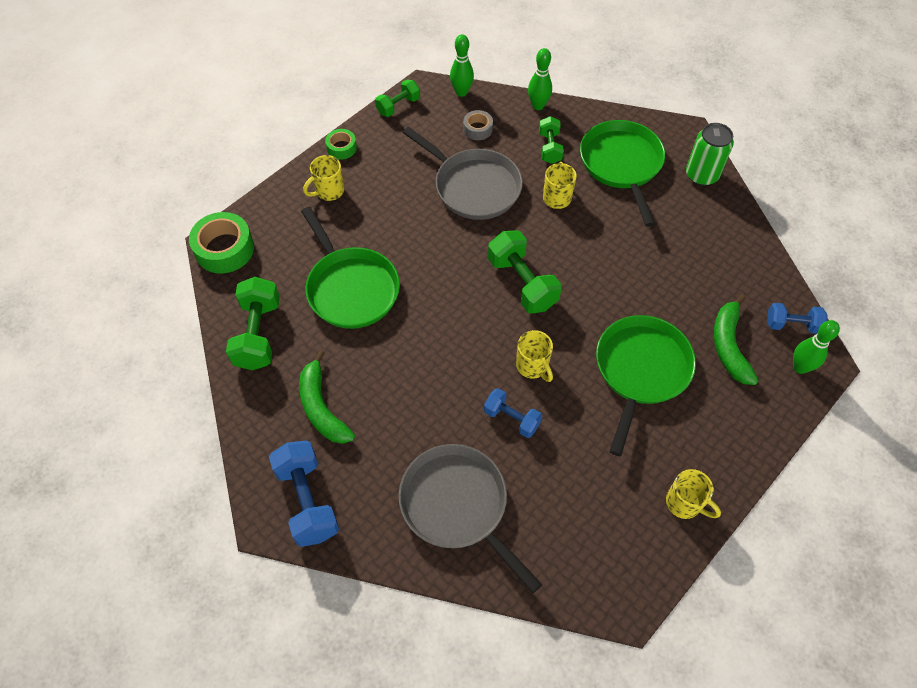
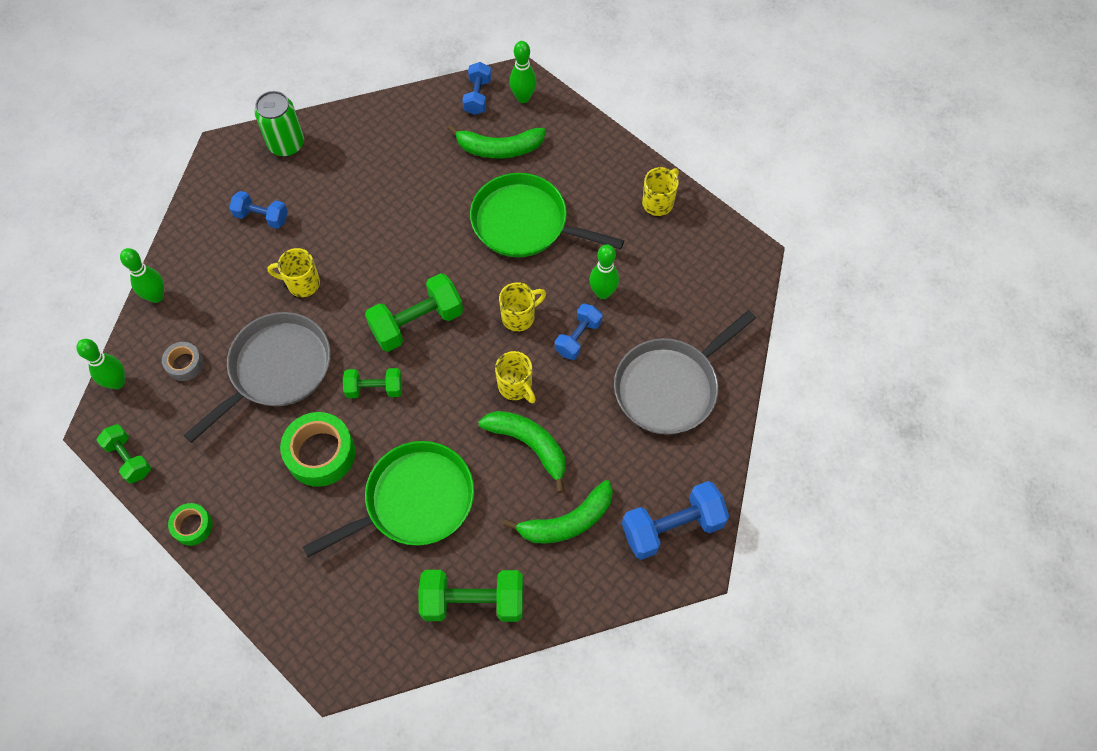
camera: 90 degrees left, 5 degrees up
(224, 249) = (345, 659): green tape -> green tape (320, 453)
(329, 191) = (264, 537): yellow mug -> yellow mug (515, 386)
(398, 376) = (529, 445): none -> green banana
(549, 148) = (227, 287): green dumbbell -> green dumbbell (374, 389)
(564, 442) = (603, 293): none -> green bowling pin
(621, 164) = (261, 217): green pan -> blue dumbbell

